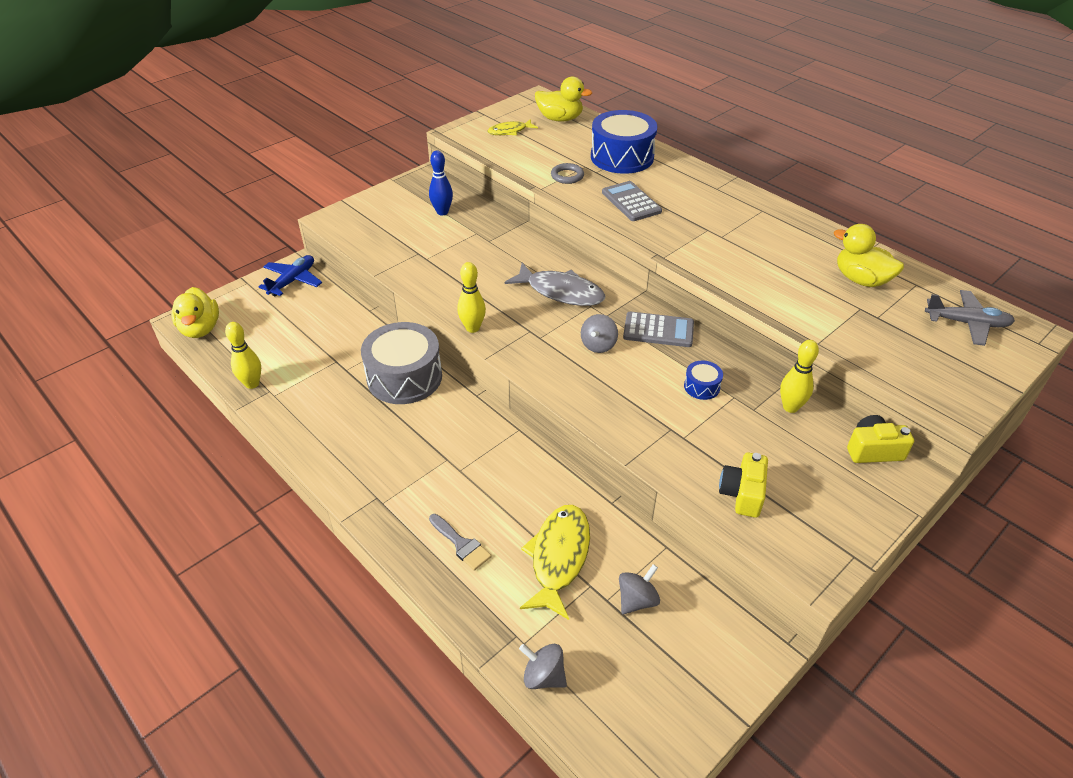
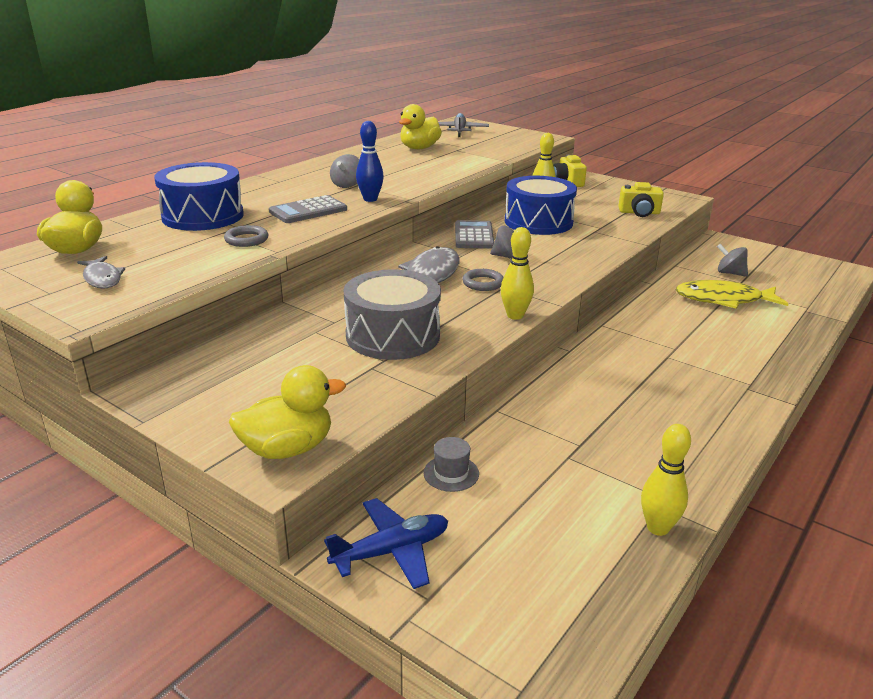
camera: 100 degrees left, 15 degrees down
(200, 329) = (568, 644): yellow duck -> yellow duck (288, 449)
(293, 281) = (391, 551): blue plane -> blue plane turned 135 degrees clockwise
(344, 308) = (451, 473): none -> grey hat
(404, 377) = (568, 398): grey drum -> grey drum (393, 335)
(442, 212) = (259, 362): blue bowling pin -> blue bowling pin (370, 199)
(461, 544) = (753, 339): grey brush -> none
(509, 131) = (102, 278): yellow fish -> grey fish
(540, 320) = (483, 283): none -> grey ring
(543, 676) = (823, 299): grey spinning top -> grey spinning top (347, 185)
(702, 387) = (538, 222): blue drum -> blue drum, size x2.28

